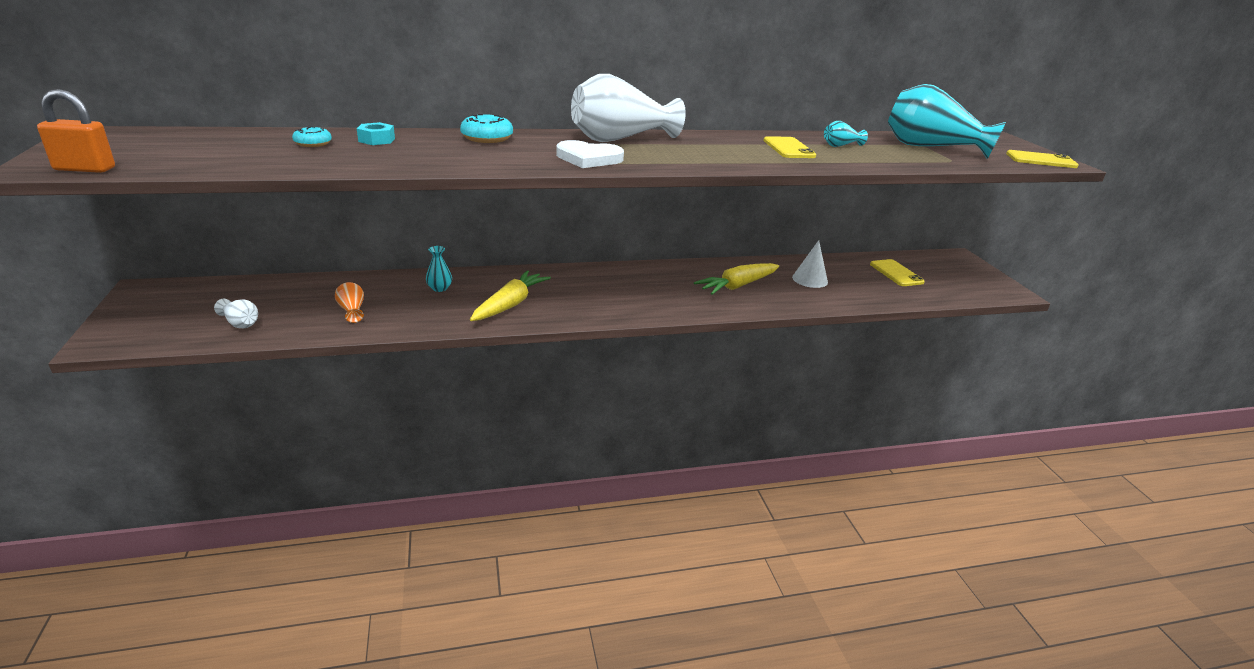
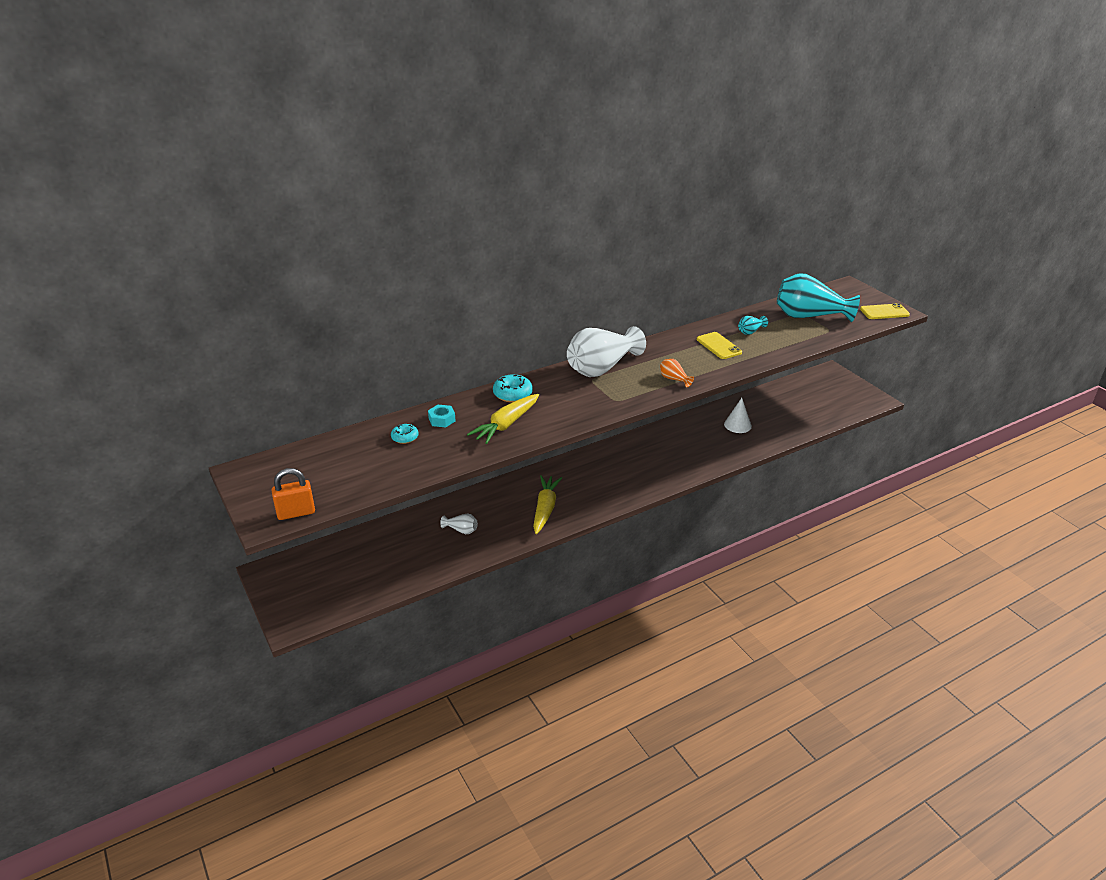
camera: 15 degrees left, 5 degrees up
(240, 323) = (370, 580): white vase -> white vase (461, 530)
(352, 311) = (439, 546): orange vase -> orange vase (674, 379)
(439, 288) = (483, 508): turquoise vase -> none
(588, 158) = (599, 400): white heart -> none
(737, 286) = (691, 446): yellow carrot -> yellow carrot (506, 425)
(896, 273) = (794, 402): yellow phone -> none

